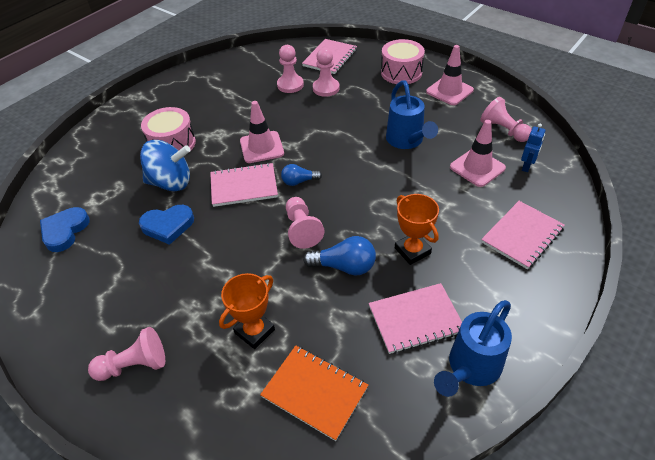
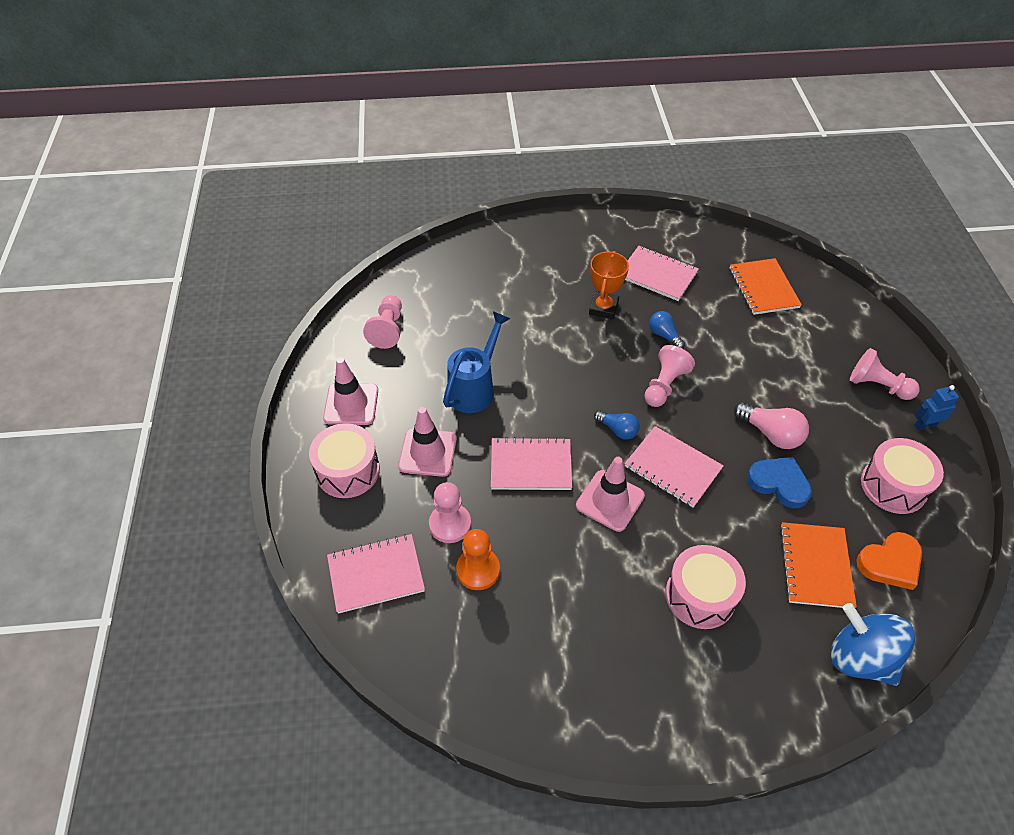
camera: 135 degrees left, 5 degrees up
(65, 231) = (890, 563): blue heart -> orange heart
(82, 283) = (893, 486): none -> pink drum
(114, 198) = (815, 566): none -> orange notebook
(171, 182) = (741, 535): blue spinning top -> blue spinning top (860, 658)
(197, 253) = (770, 434): none -> pink light bulb
(254, 331) = (772, 344): orange trophy -> none
(290, 85) = (478, 570): pink pawn -> orange pawn
(344, 266) = (664, 335): blue light bulb -> blue light bulb, size x0.65
(471, 368) = (658, 235): blue watering can -> none
(477, 167) = (463, 321): pink traffic cone -> pink traffic cone (428, 452)
(522, 235) = (518, 261): pink notebook -> pink notebook (531, 465)
(527, 166) = (429, 292): blue robot -> blue robot (924, 425)

